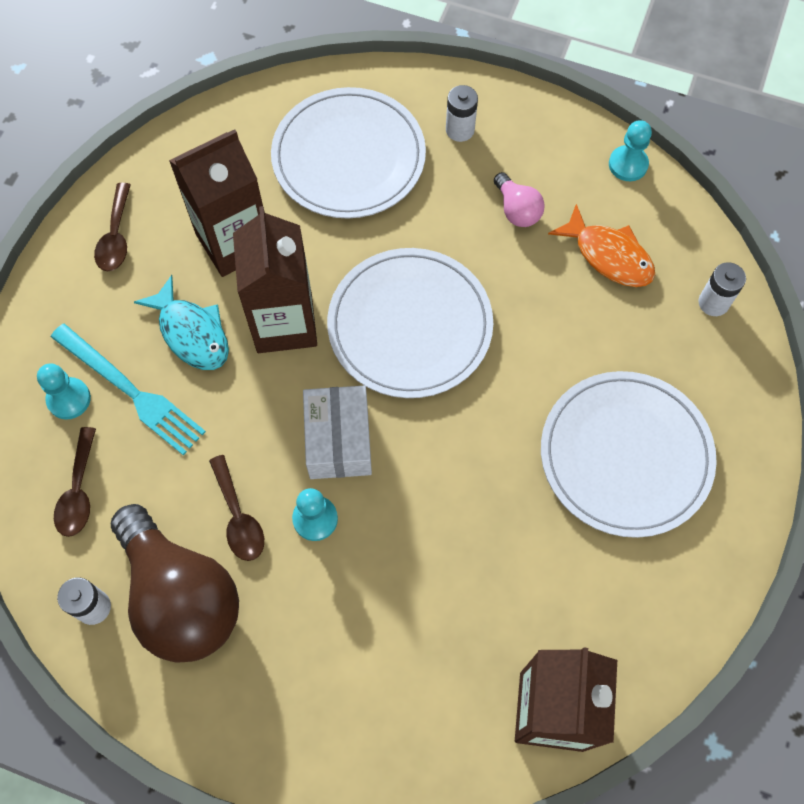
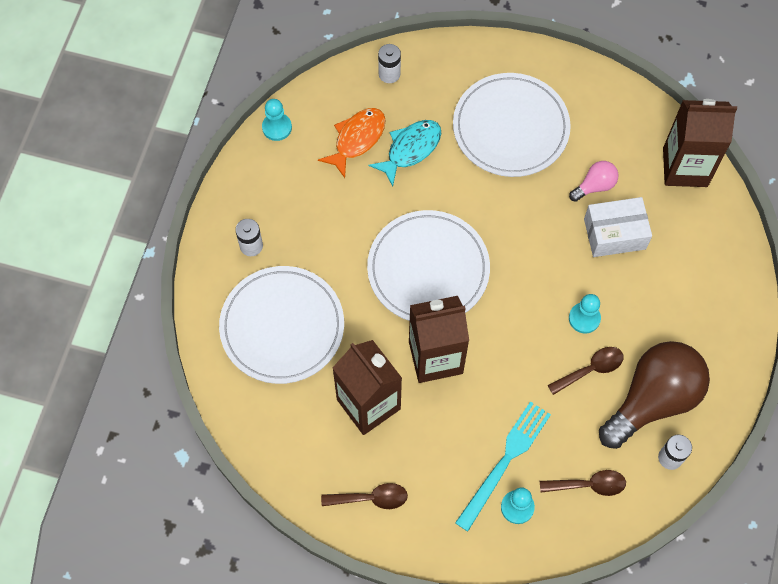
camera: 95 degrees left, 0 degrees up
(191, 333) = (451, 424): turquoise fish -> turquoise fish (410, 149)
(338, 440) = (524, 309): white box -> white box (614, 234)
(517, 210) = (323, 201): pink light bulb -> pink light bulb (594, 186)

